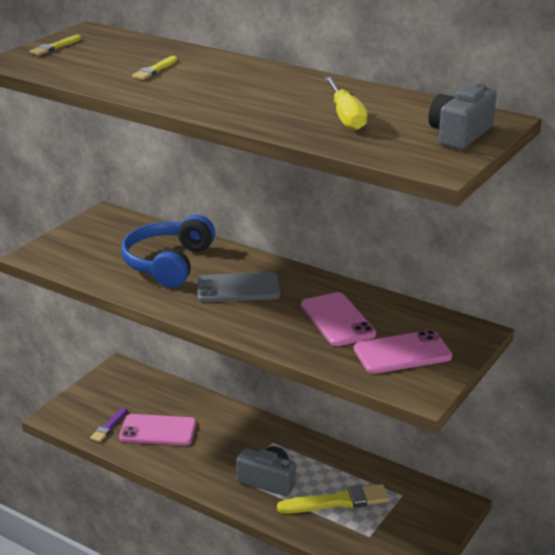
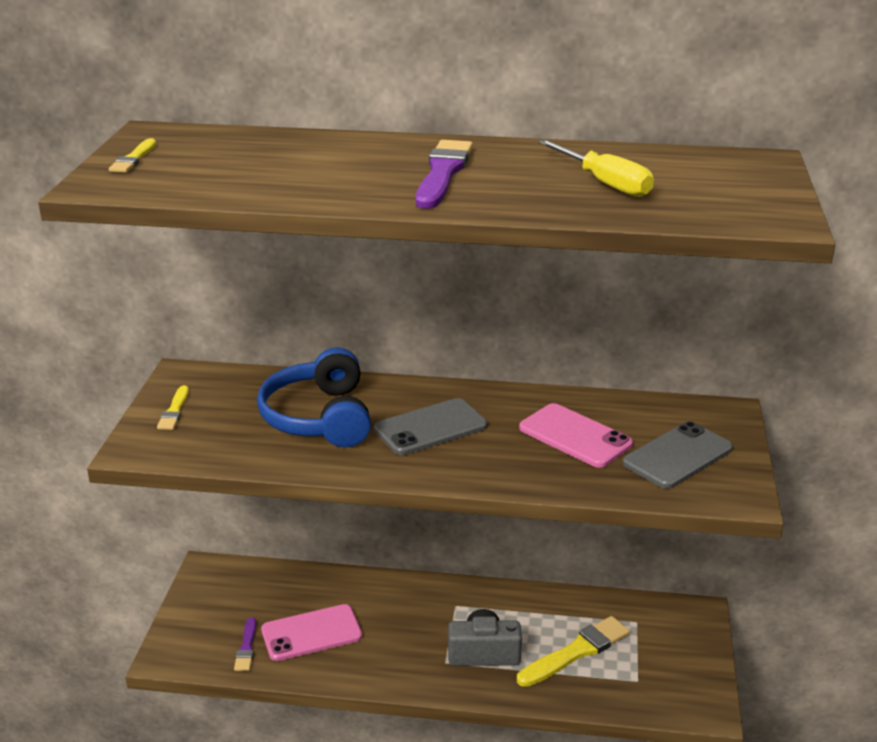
camera: 25 degrees left, 0 degrees up
(154, 70) = (305, 167): yellow brush -> yellow brush (174, 411)
(240, 90) = (443, 173): none -> purple brush
(402, 353) = (678, 456): pink phone -> grey phone
(459, 134) = (750, 182): grey camera -> none

